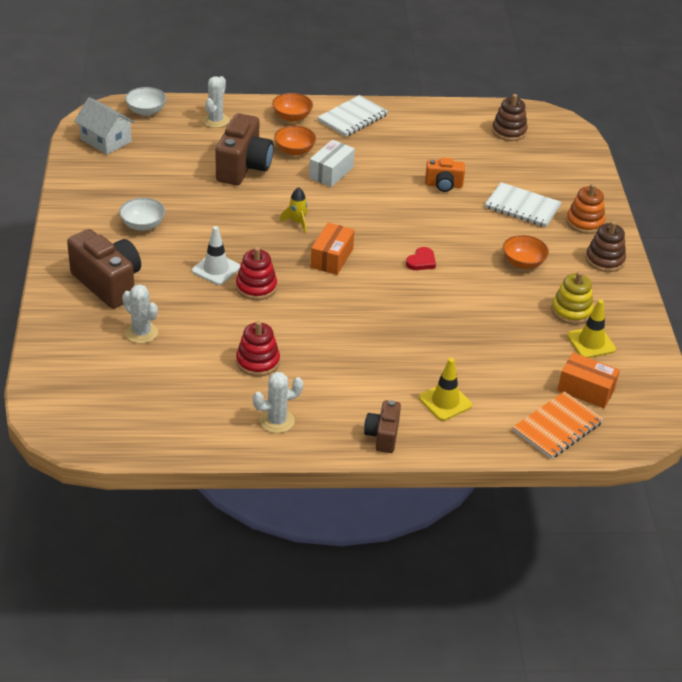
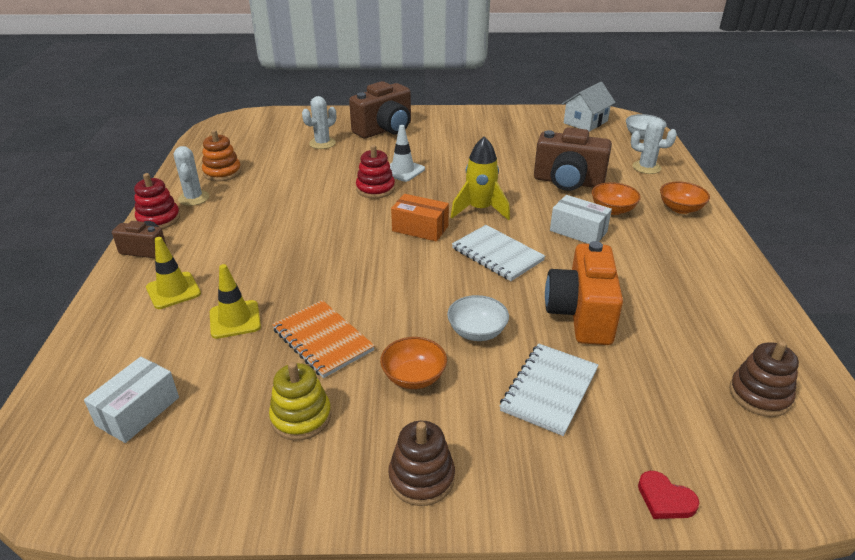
camera: 95 degrees right, 5 degrees down
(143, 225) = (464, 140): white bowl -> white bowl (477, 332)
(258, 362) = (272, 190): red stacking toy -> red stacking toy (159, 219)
(297, 222) = (480, 210): yellow rocket -> yellow rocket, size x1.74
(352, 118) = (704, 248): white notebook -> white notebook (497, 255)
(421, 261) = (415, 287): red heart -> red heart (665, 499)
(443, 185) = (581, 315): orange camera -> orange camera, size x1.79
(557, 427) = (88, 375): orange notebook -> orange notebook (322, 340)
(584, 222) = (523, 465): orange stacking toy -> orange stacking toy (222, 172)
(586, 390) = (138, 411): orange box -> white box
(591, 342) = (229, 430): yellow traffic cone -> yellow traffic cone (235, 319)

